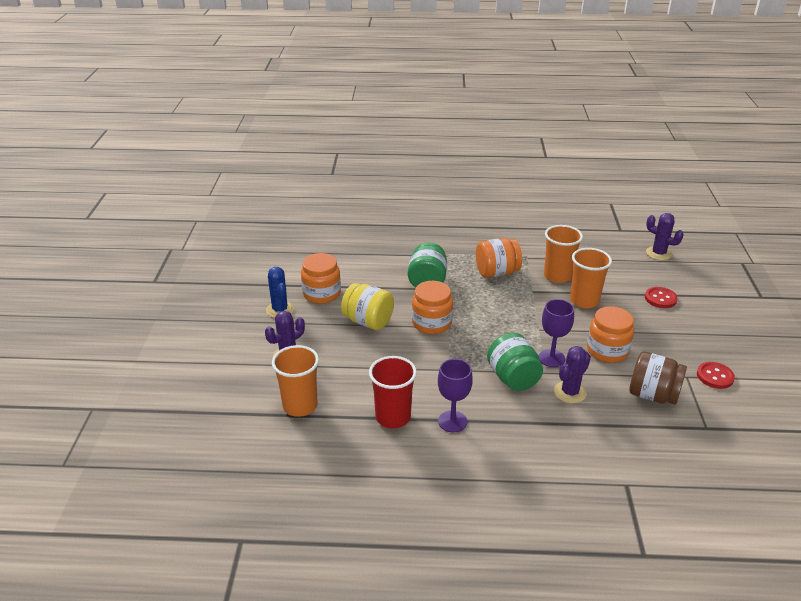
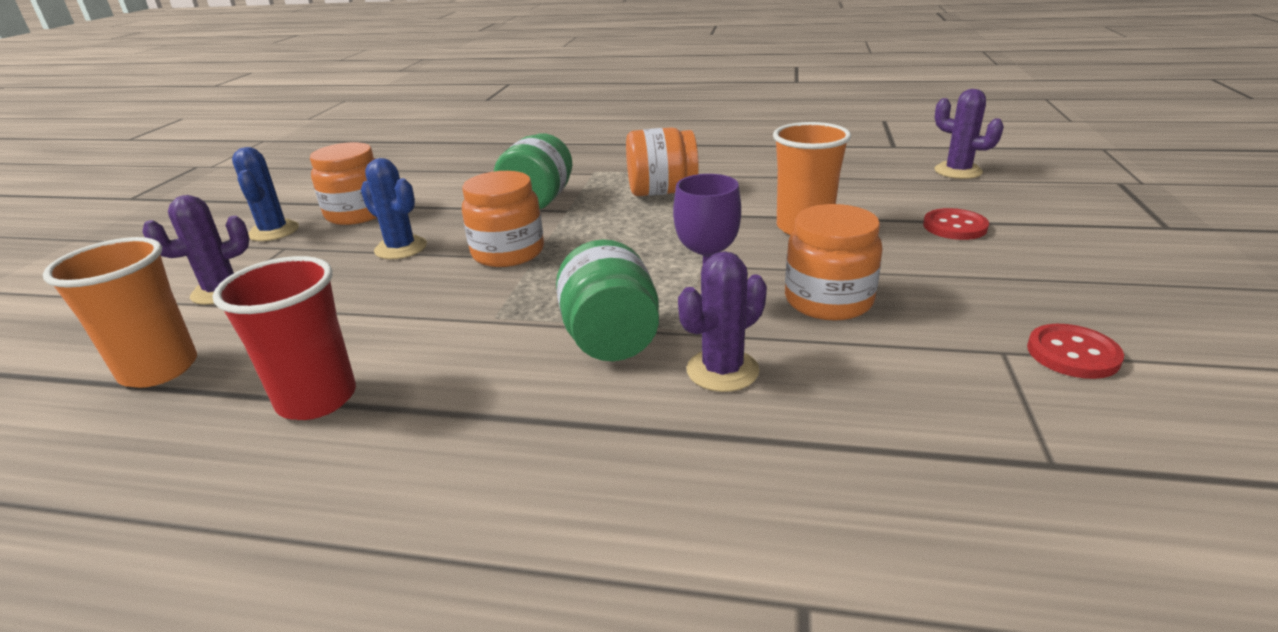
camera: 10 degrees right, 5 degrees down
(368, 321) = (401, 248): yellow jar -> blue cactus
(452, 421) = (434, 414): purple goblet -> none
(557, 276) = (766, 196): orange cup -> none
(652, 395) = (916, 384): brown jar -> none

